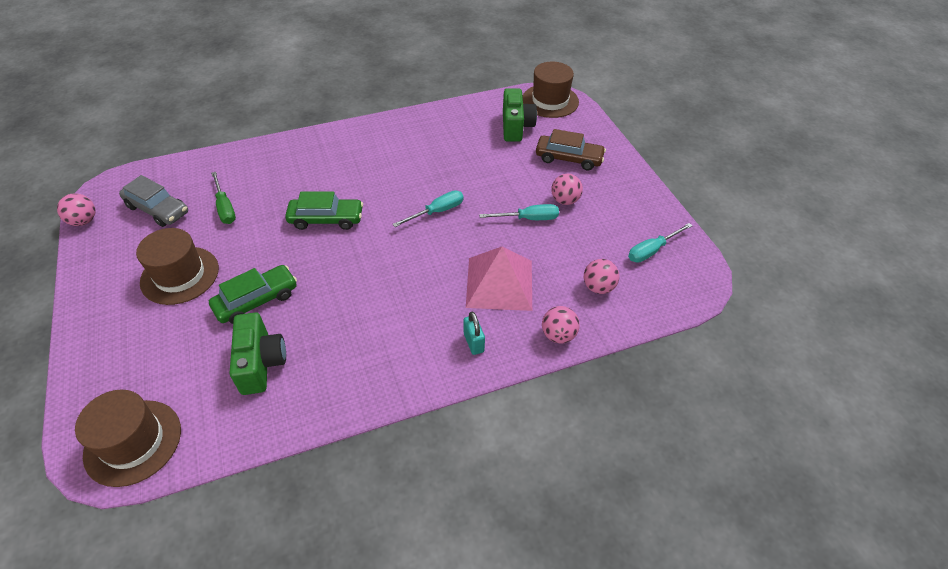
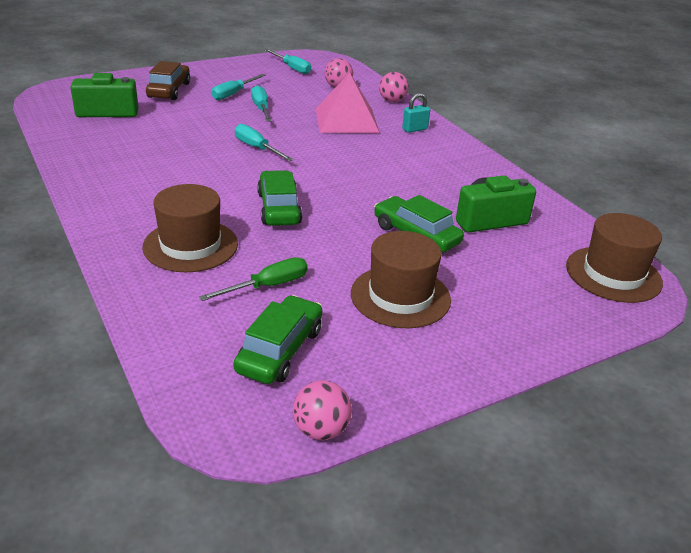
camera: 100 degrees left, 15 degrees down
(157, 209) = (280, 350): grey car -> green car
(550, 101) = (60, 95): brown hat -> brown hat (190, 245)
(565, 200) = (233, 94): pink ball -> turquoise screwdriver

